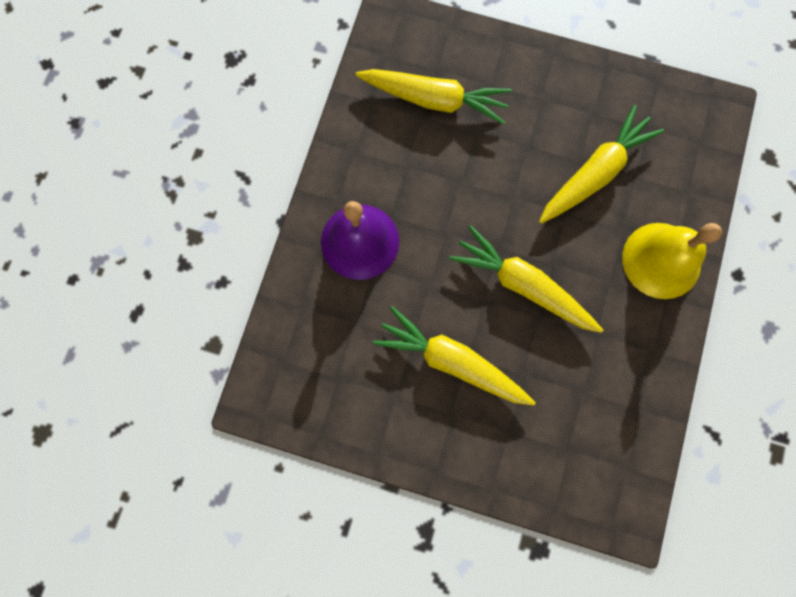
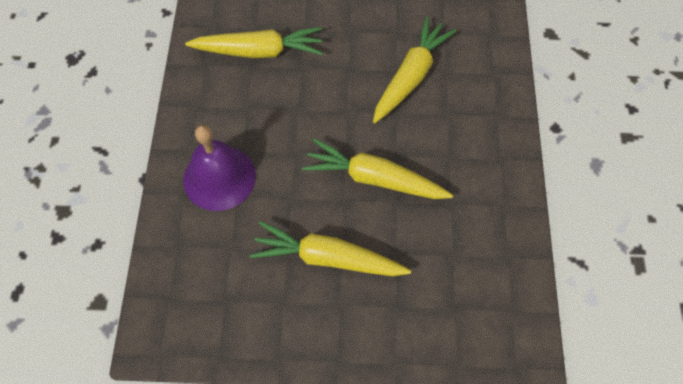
camera: 15 degrees left, 15 degrees down
(661, 260) = (487, 130): yellow bell -> none

